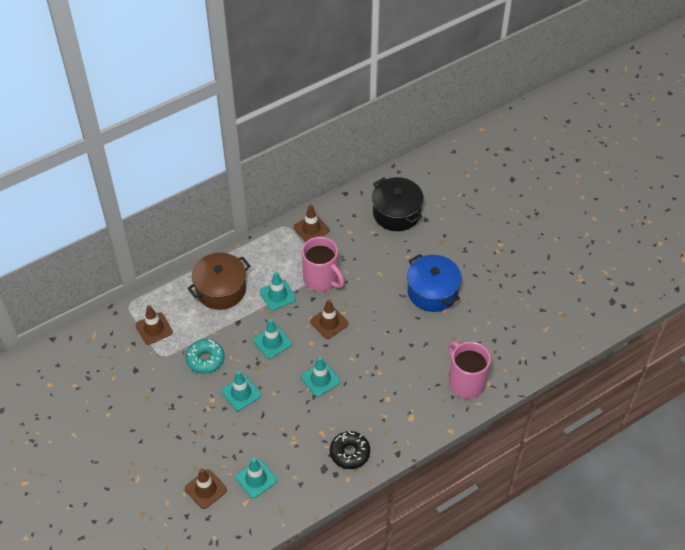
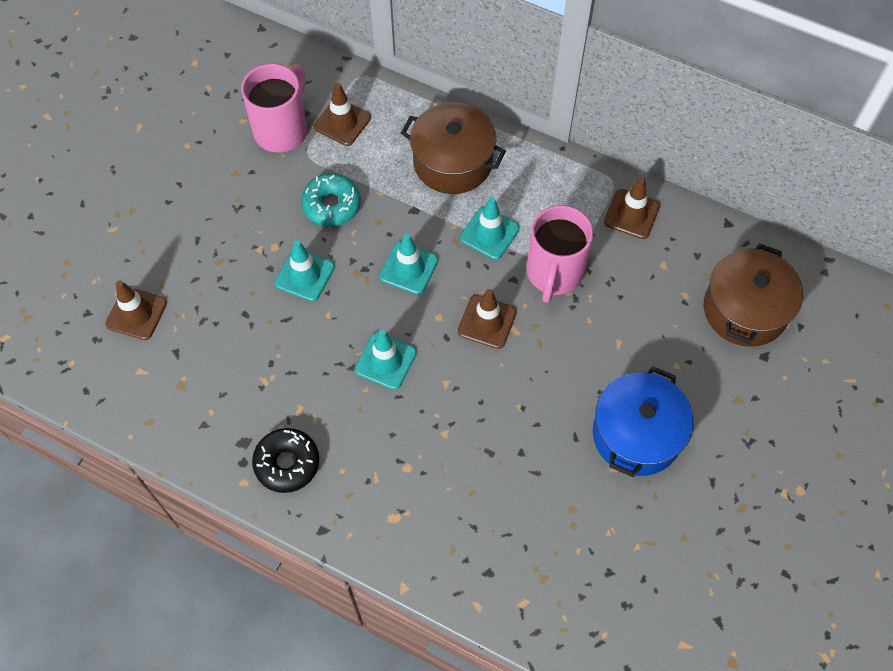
camera: 60 degrees right, 10 degrees up
(256, 479) = (183, 365): turquoise traffic cone -> none
(396, 213) = (745, 310): black pot -> brown pot
(466, 382) = (504, 567): pink mug -> pink mug (282, 130)

